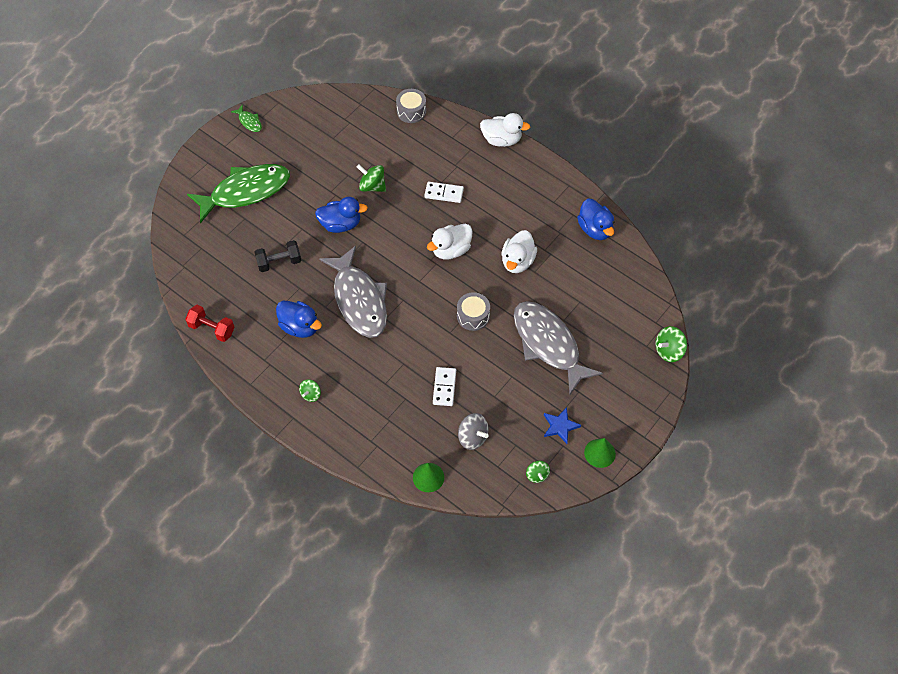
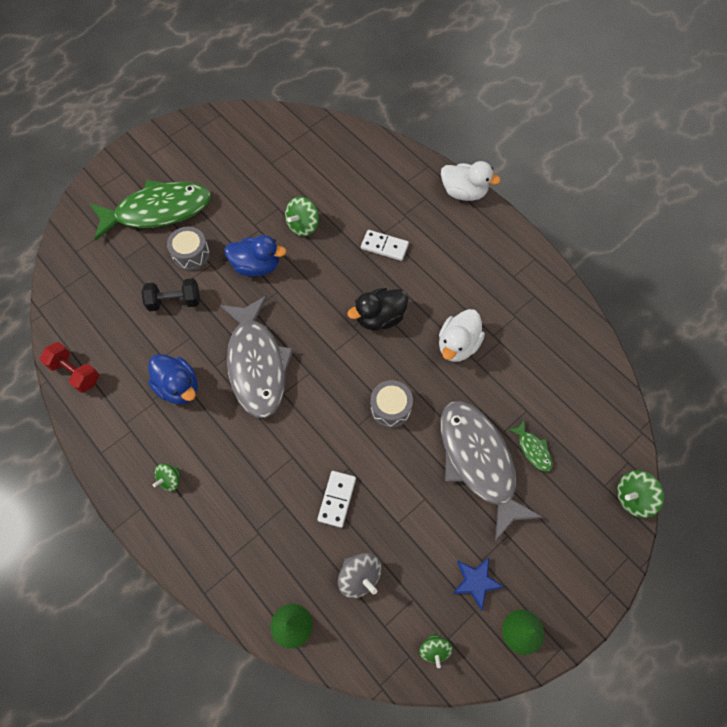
camera: 10 degrees right, 5 degrees up
(249, 121) = (183, 131): green fish -> green fish (533, 449)
(372, 186) = (303, 226): green spinning top -> green spinning top turned 90 degrees counterclockwise
(411, 111) = (366, 145): grey drum -> grey drum (191, 254)
(451, 250) = (379, 318): white duck -> black duck
(595, 229) = (559, 318): blue duck -> none

